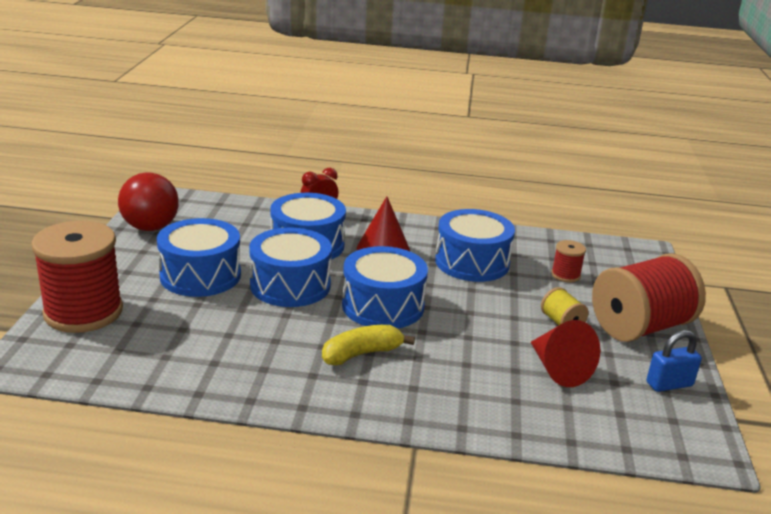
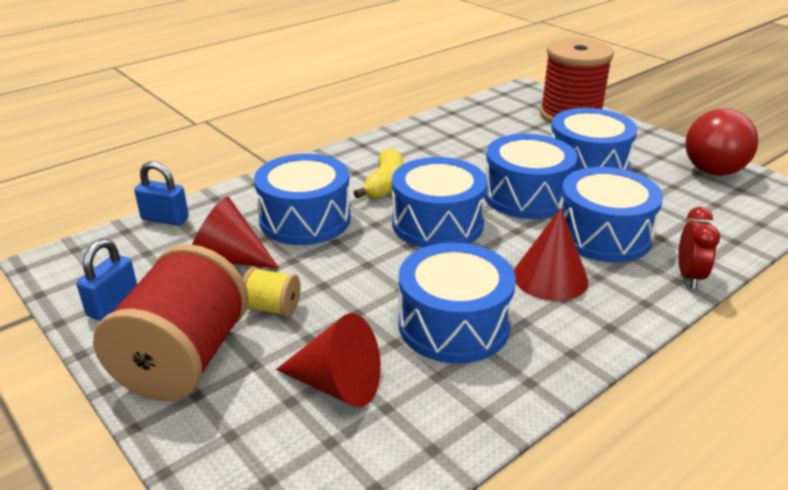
camera: 135 degrees right, 5 degrees up
(467, 364) = (305, 219): none -> blue drum
(565, 275) = (338, 385): red spool -> red cone
(581, 438) = (165, 219): none -> blue padlock

